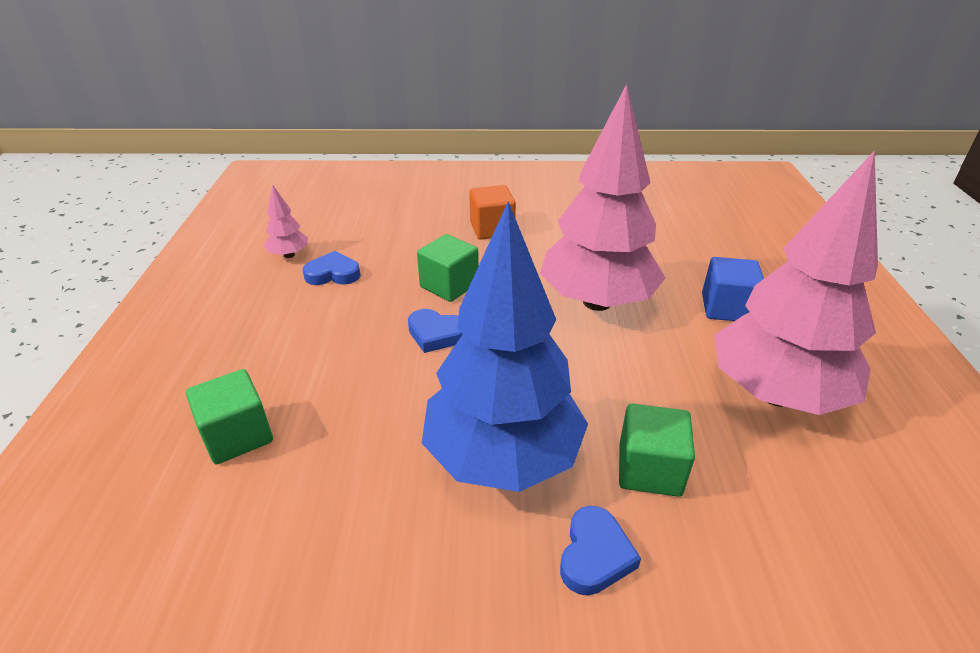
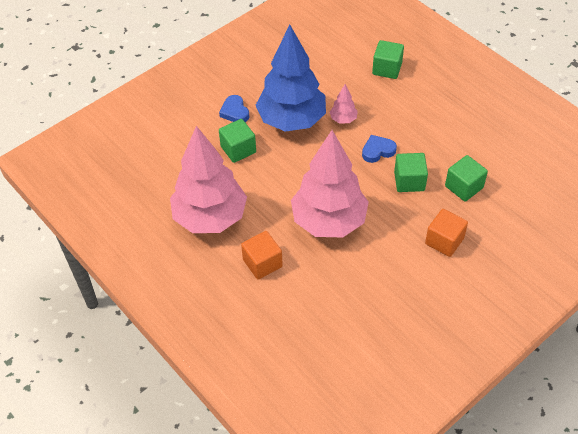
camera: 140 degrees right, 15 degrees up
(289, 255) = (511, 144): pink tree -> pink tree (343, 119)
(333, 274) = (471, 149): blue heart -> none
(402, 251) = (464, 187): none -> green cube
(726, 308) = (262, 263): blue cube -> orange cube

